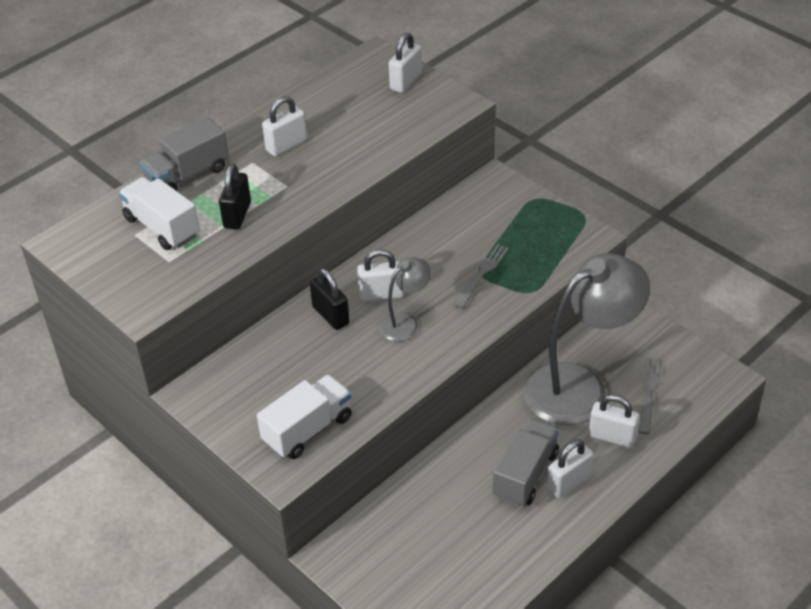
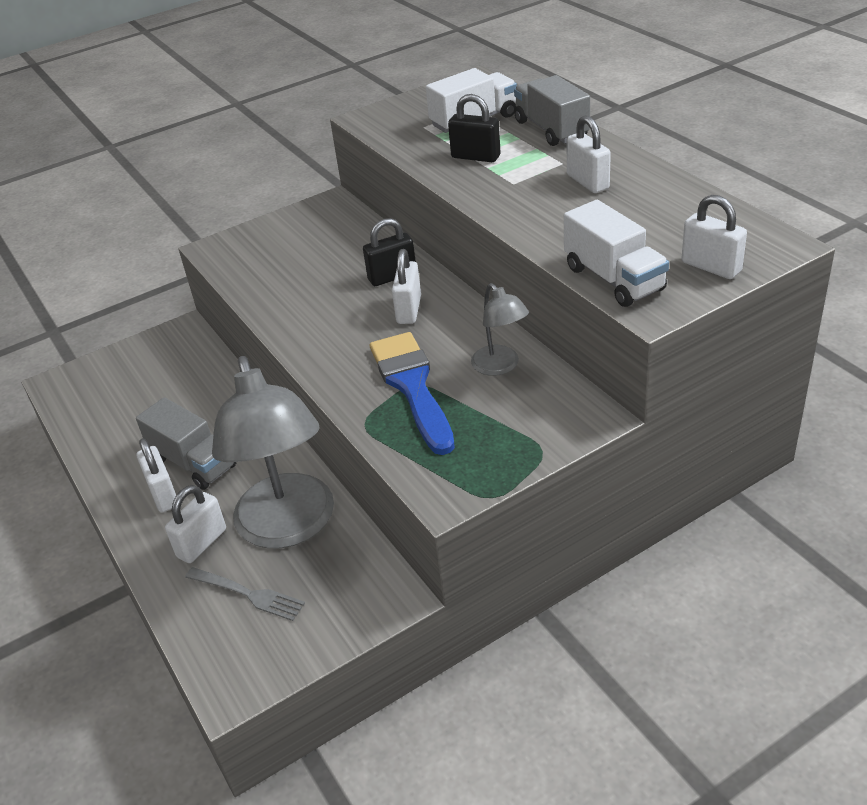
camera: 105 degrees right, 5 degrees down
(307, 429) = (252, 261): white truck -> white truck (613, 279)
(405, 322) = (359, 323): grey lamp -> grey lamp (500, 366)
(482, 273) = (412, 386): grey fork -> blue brush

